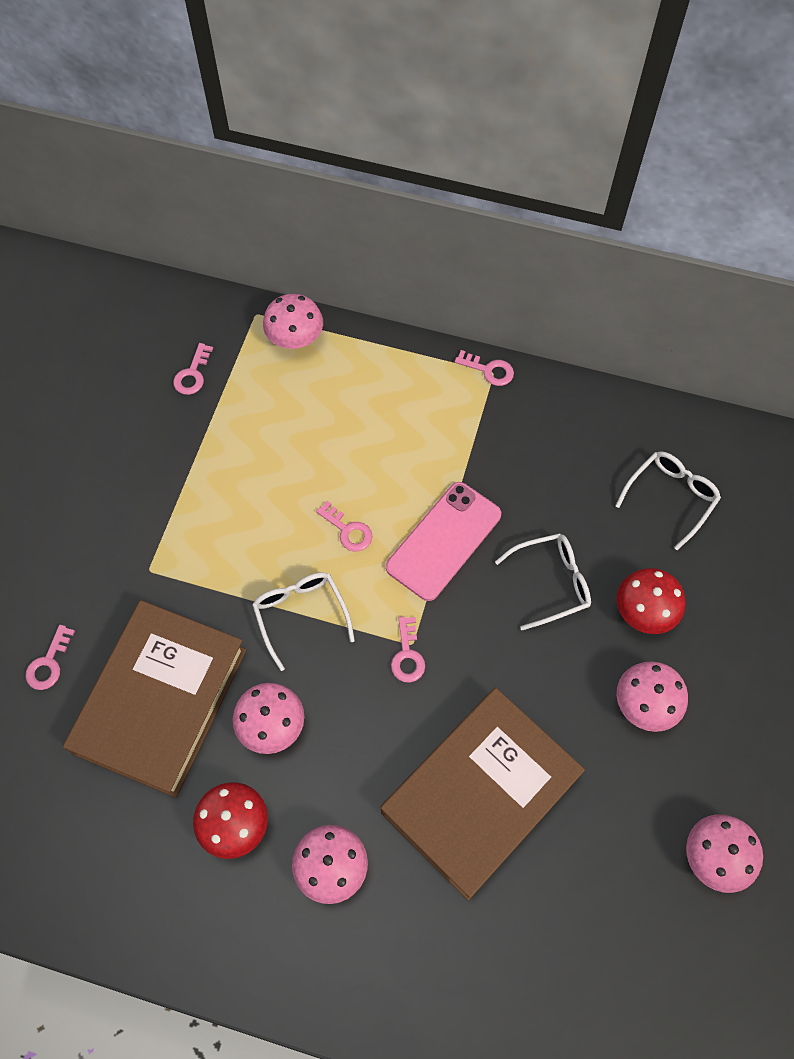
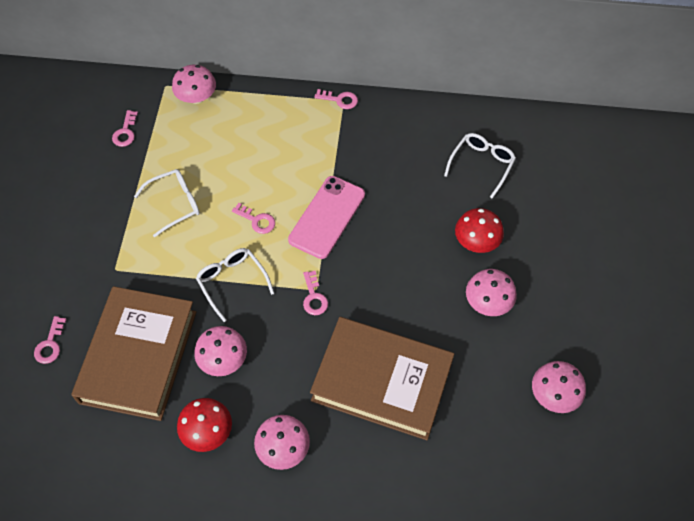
camera: 10 degrees left, 5 degrees down
(480, 794) = (382, 381): brown book -> brown book turned 75 degrees clockwise
(551, 582) = (408, 233): white glasses -> white glasses (175, 204)

